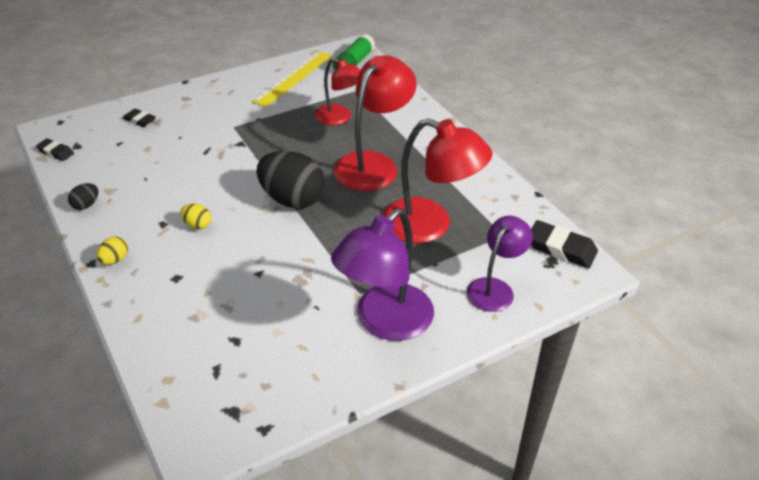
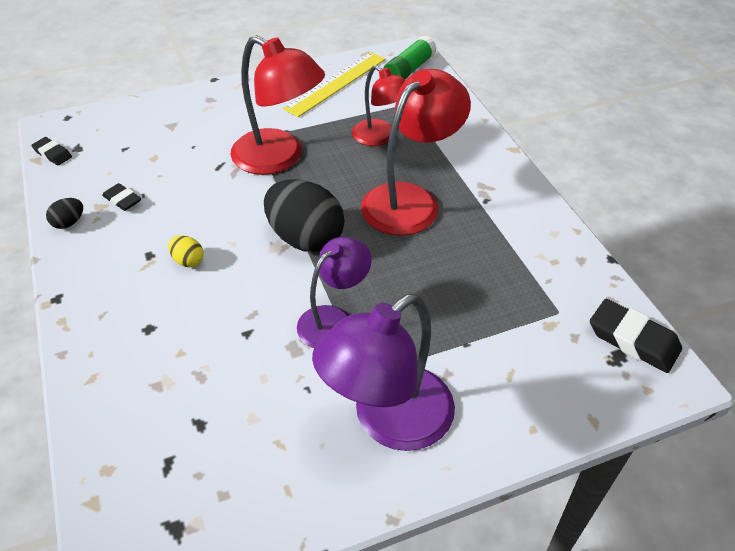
camera: 10 degrees right, 5 degrees up
(114, 260) = (83, 297): yellow egg -> none
(139, 120) = (153, 122): black eraser -> black eraser (122, 200)
(430, 225) = (468, 289): red lamp -> red lamp (279, 158)
(495, 288) = (538, 388): purple lamp -> purple lamp (334, 320)

